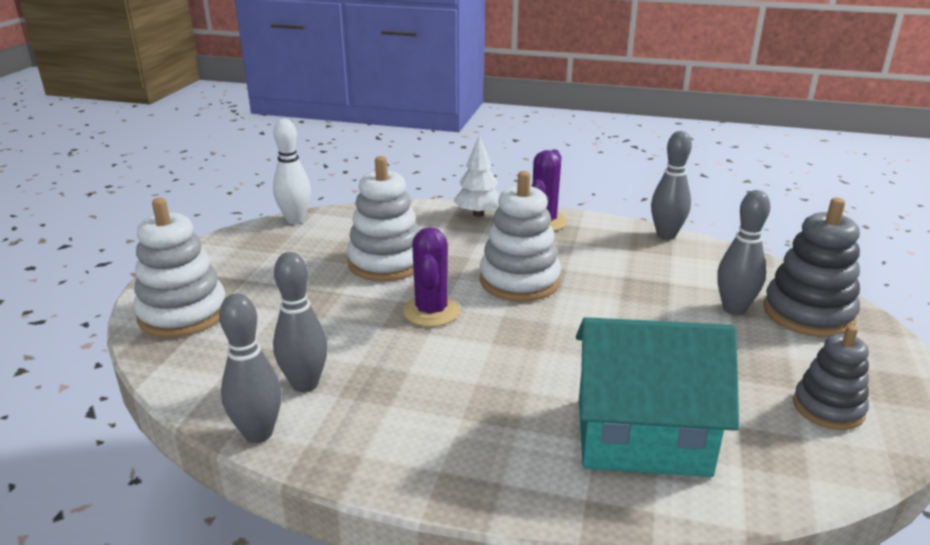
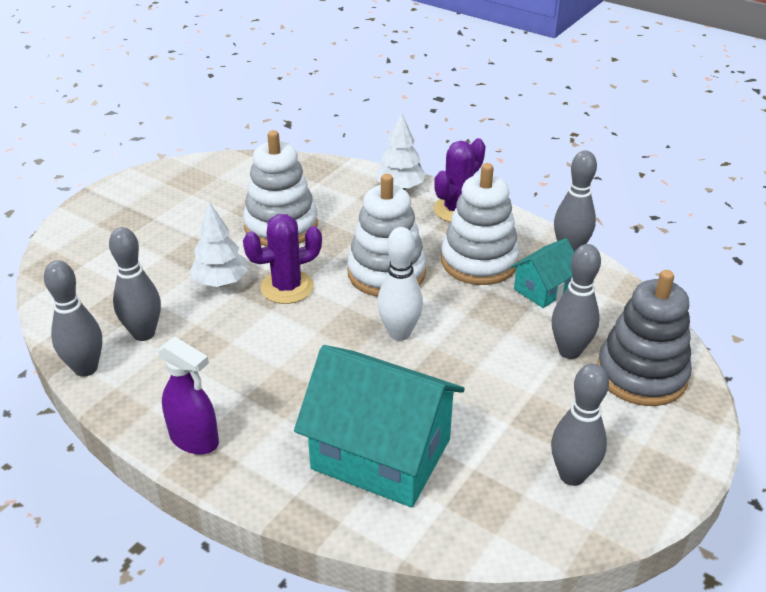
camera: 20 degrees right, 10 degrees up
(183, 314) = (88, 243): white stacking toy -> white stacking toy (479, 261)
(295, 220) = (230, 161): white bowling pin -> white bowling pin (399, 333)
(358, 320) = (221, 282): none -> white tree
(431, 311) = (287, 287): purple cactus -> purple cactus turned 45 degrees clockwise
(436, 473) = (194, 439): none -> purple spray bottle
(669, 267) = (543, 289): none -> turquoise house
(828, 408) = (572, 475): grey stacking toy -> grey bowling pin

